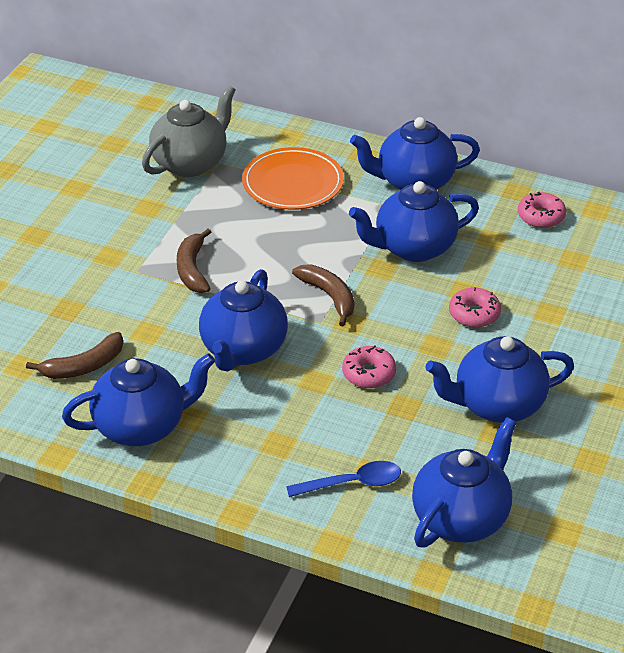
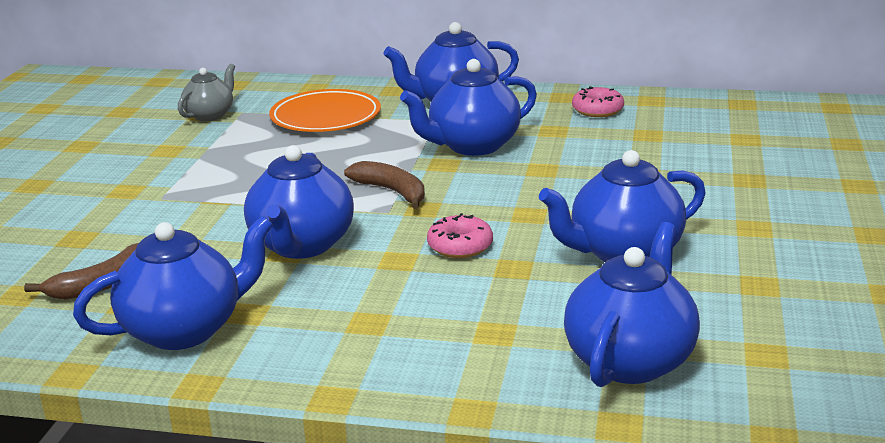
camera: 10 degrees left, 15 degrees down
(191, 163) = (210, 115): grey teapot -> grey teapot, size x0.61
(192, 269) = (226, 189): brown banana -> none
(352, 483) = (475, 347): blue spoon -> none
(474, 314) = (561, 185): pink donut -> none

